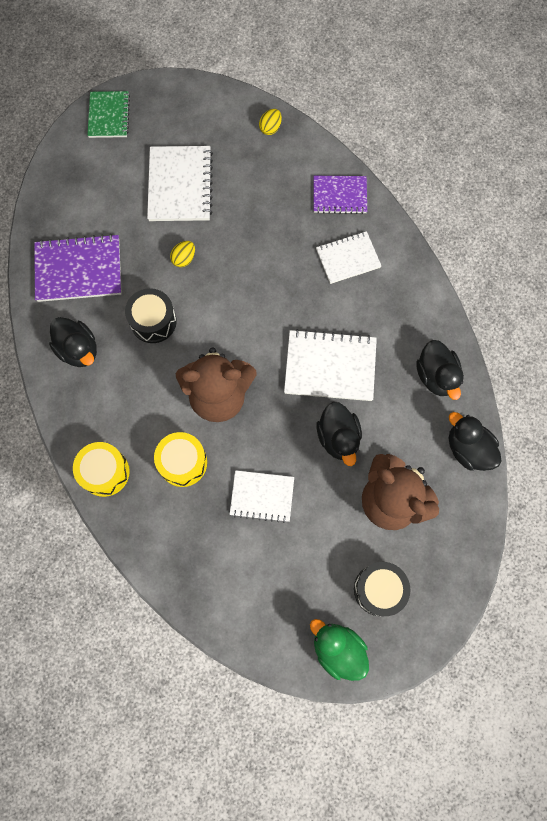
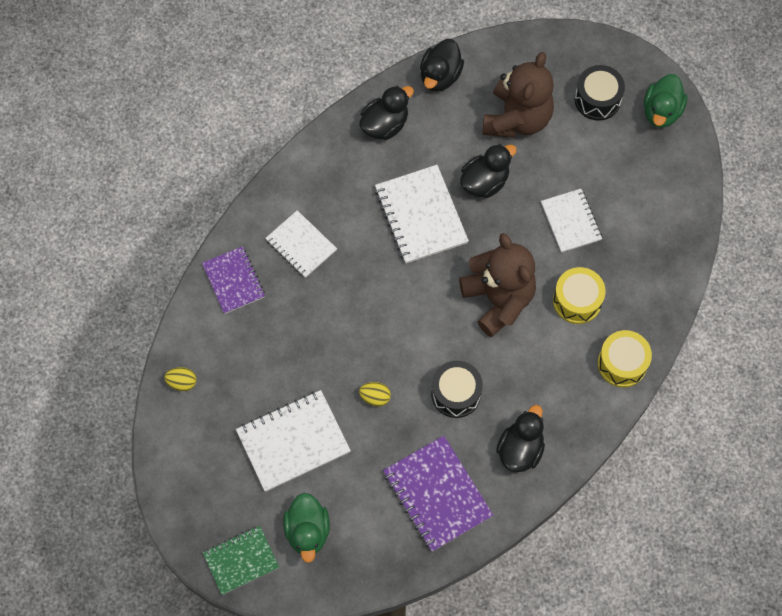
camera: 115 degrees left, 5 degrees down
(104, 167) = (307, 531): none -> green duck

